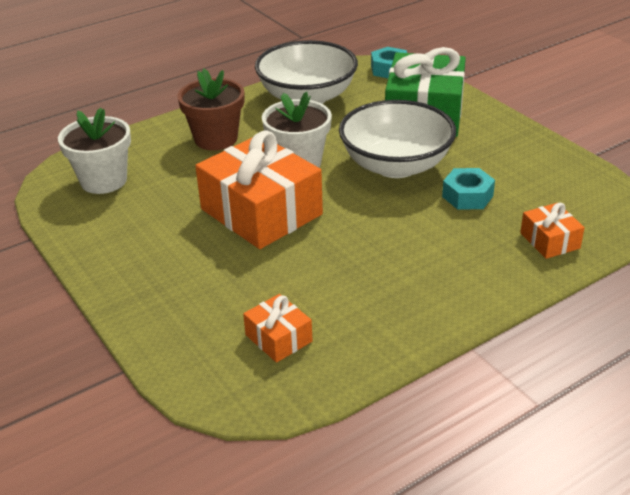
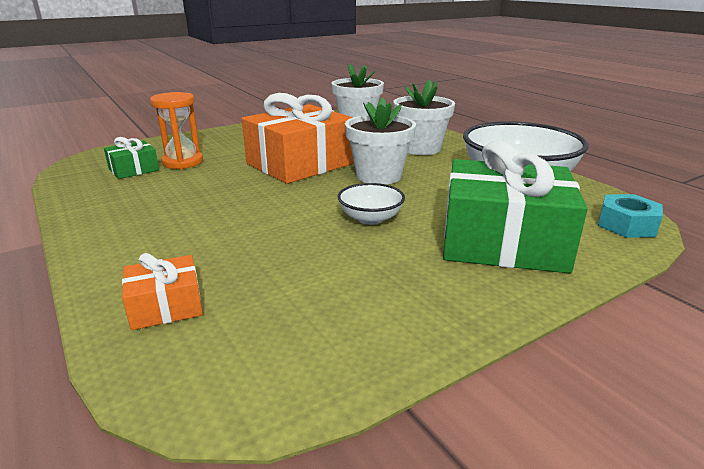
camera: 90 degrees right, 10 degrees down
(216, 139) = (420, 148): brown flower pot -> white flower pot
(252, 302) = (182, 162): none -> orange hourglass
(278, 338) = (134, 170): orange gift -> green gift
(396, 165) = (370, 218): white bowl -> white bowl, size x0.49
(467, 196) = (293, 256): turquoise nut -> none

